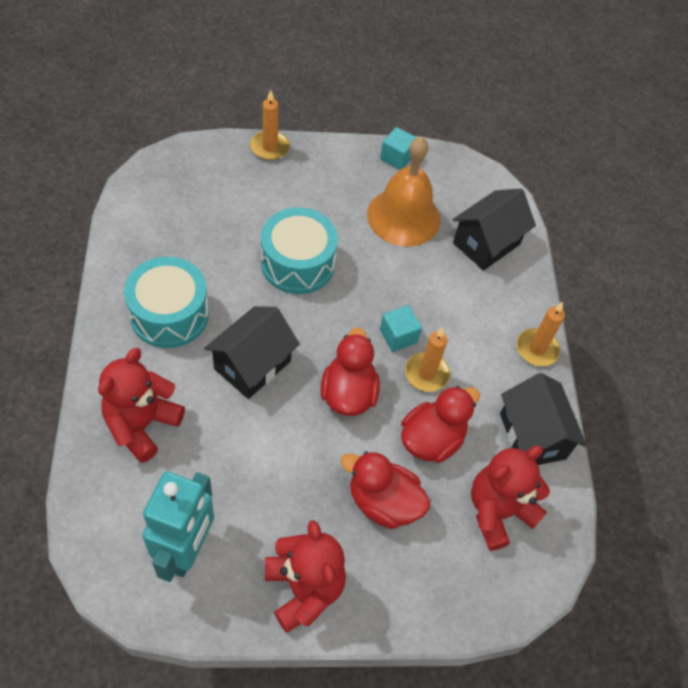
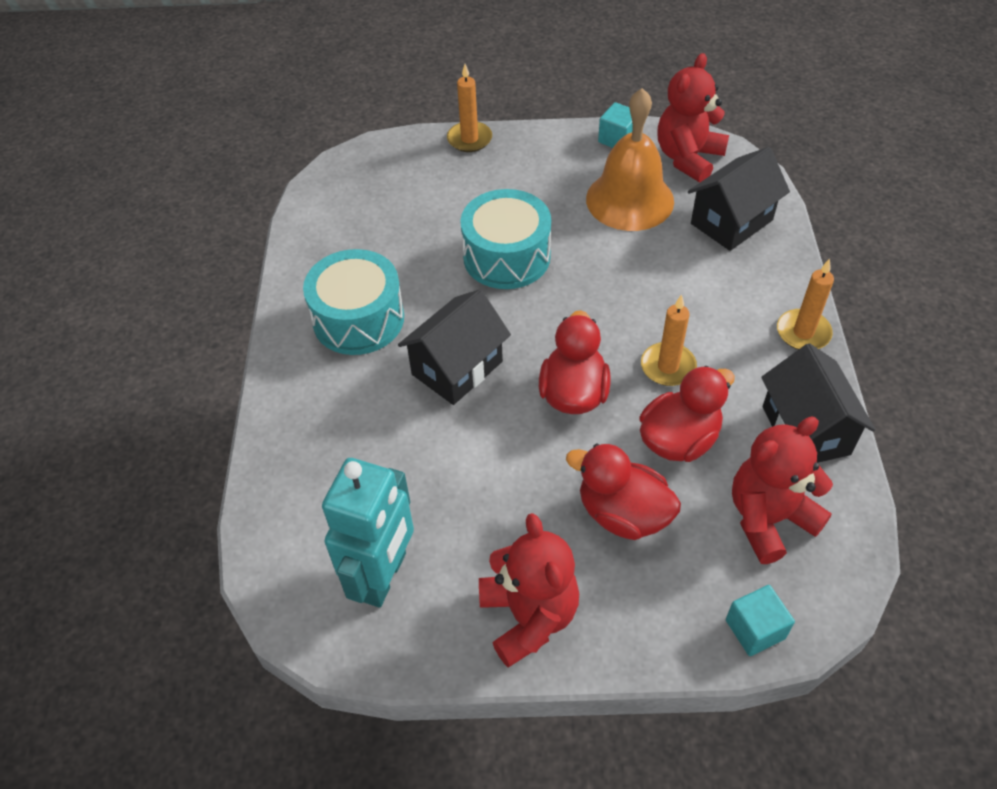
camera: 10 degrees right, 5 degrees down
(142, 424) = (328, 439): red teddy bear -> red teddy bear (688, 158)
(398, 336) = (631, 327): turquoise cube -> turquoise cube (755, 629)

